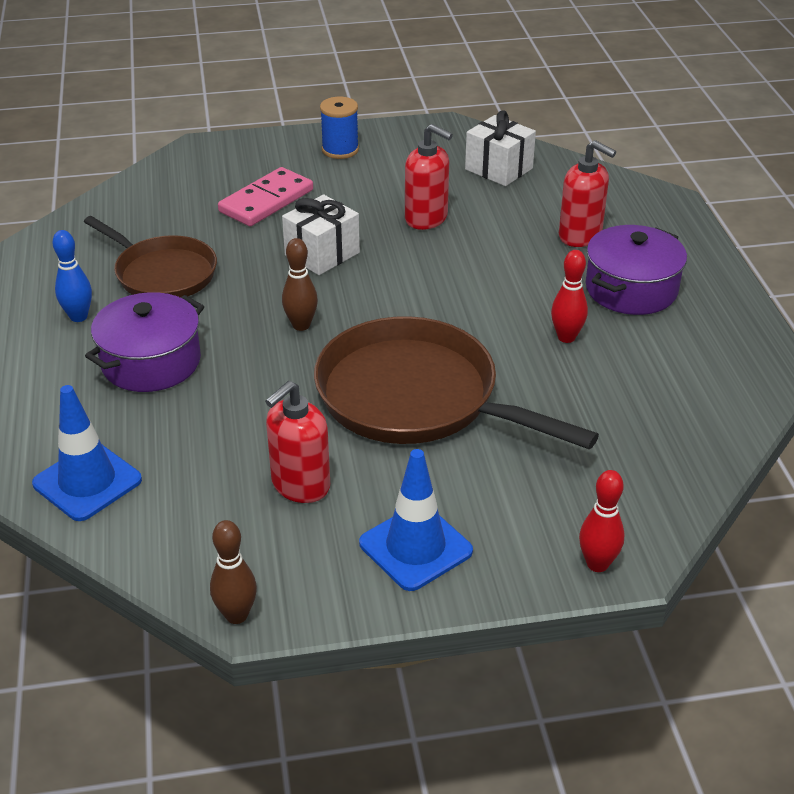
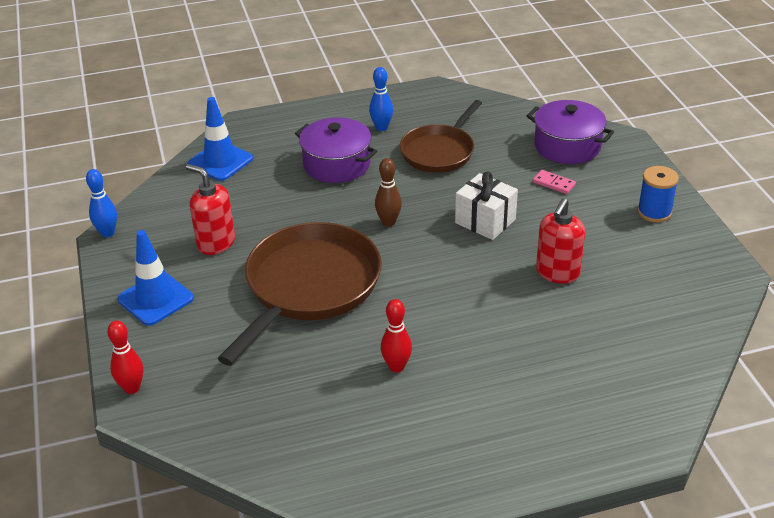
camera: 85 degrees right, 0 degrees up
(236, 615) = (107, 233): brown bowling pin -> blue bowling pin
(266, 201) = (554, 183): pink domino -> pink domino, size x0.51
(499, 169) = (664, 313): white gift -> none
(580, 236) = (561, 373): red soap dispenser -> none
(631, 289) = (479, 410): purple pot -> purple pot (567, 146)

